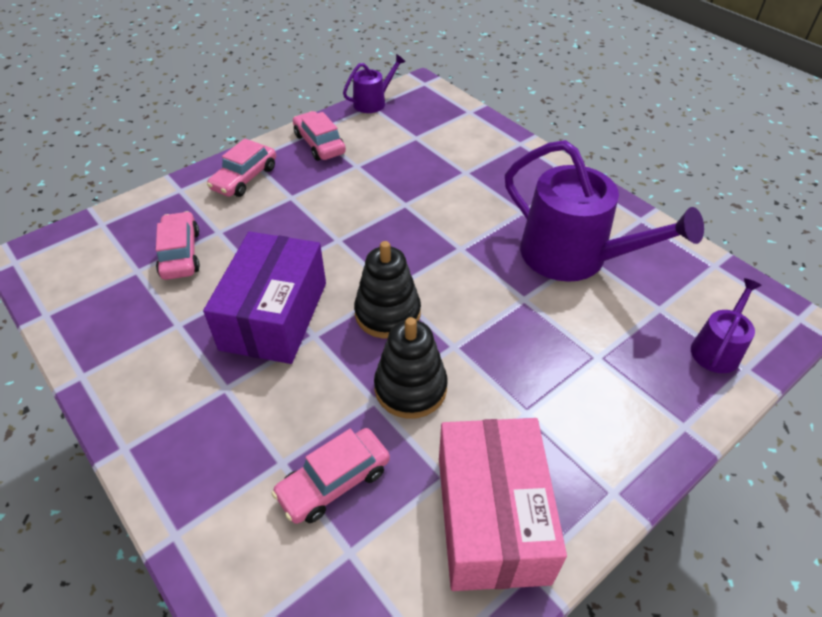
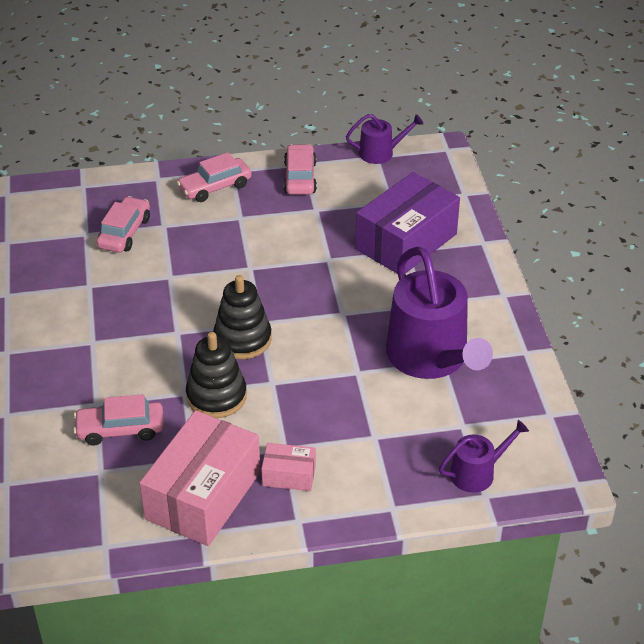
camera: 30 degrees right, 5 degrees down
(274, 315) = (159, 306): purple box -> purple box (406, 241)
(558, 442) = (289, 475): none -> pink box

